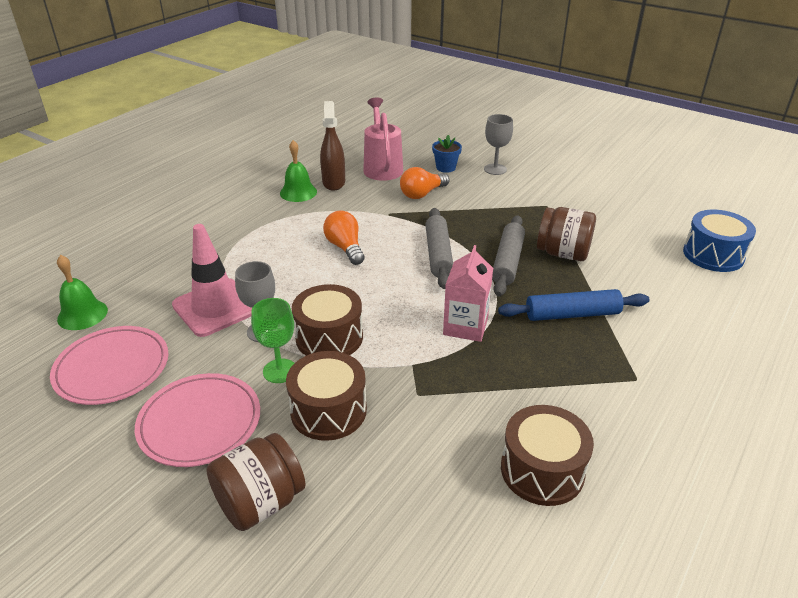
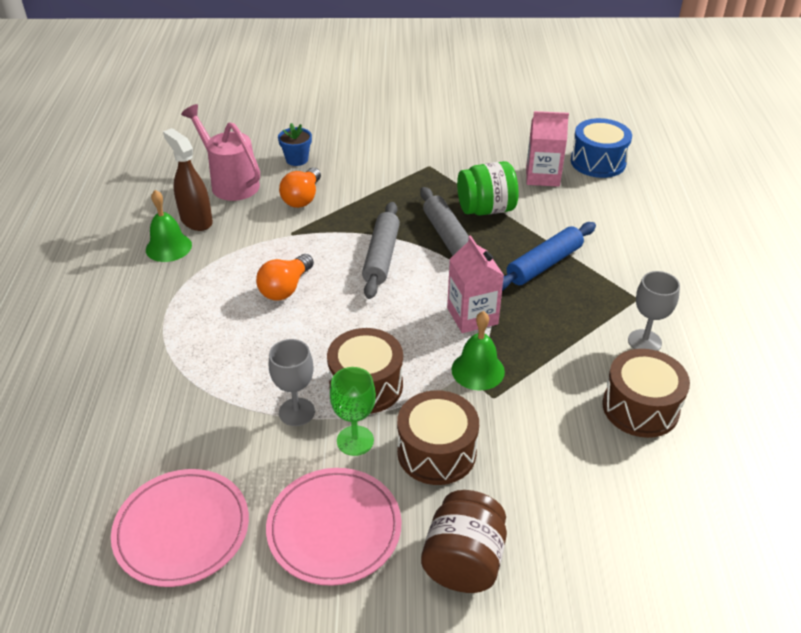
camera: 35 degrees left, 5 degrees up
(82, 314) = (75, 495): green bell -> green bell (478, 370)
(215, 307) = (220, 412): pink traffic cone -> none
(345, 247) = (285, 288): orange light bulb -> orange light bulb turned 90 degrees counterclockwise
(438, 254) = (381, 256): grey rolling pin -> grey rolling pin turned 45 degrees clockwise
(495, 169) = (346, 144): grey goblet -> grey goblet (644, 341)
(563, 253) = (486, 209): brown jar -> green jar
(643, 247) = (542, 176): none -> pink carton

